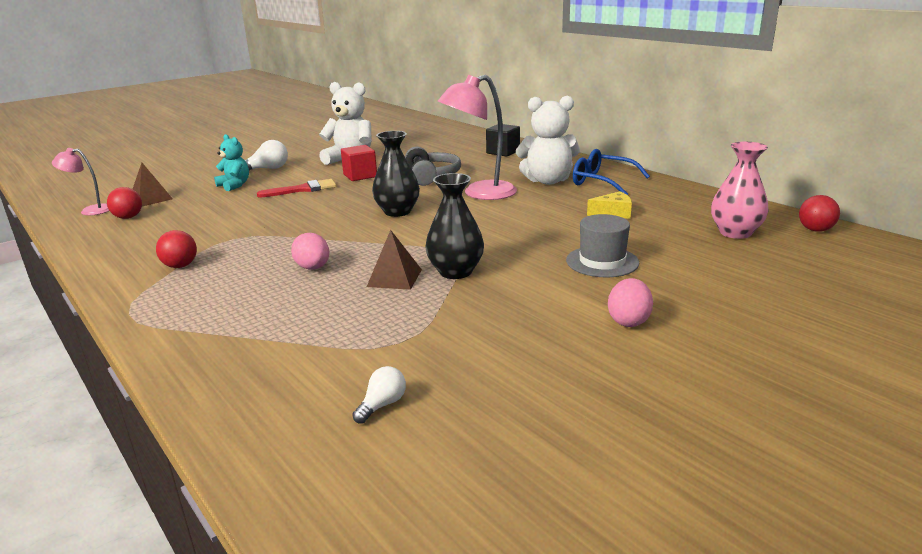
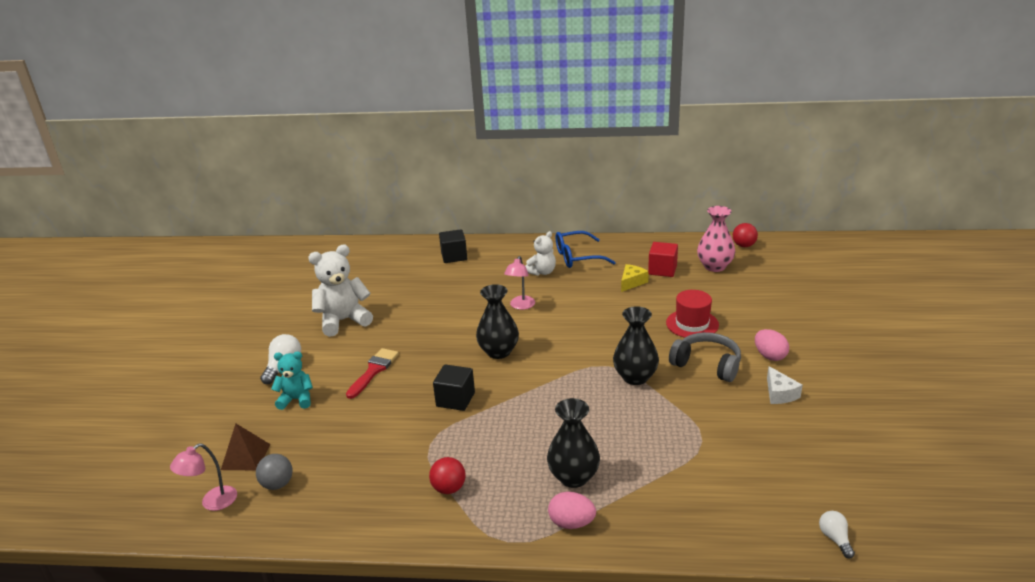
camera: 45 degrees left, 5 degrees up
(128, 217) = (277, 484): red ball -> grey ball
(253, 305) = (573, 477): none -> black vase
(305, 224) = (455, 399): none -> black cube
(313, 268) = (547, 428): pink egg -> pink egg (571, 523)
(360, 176) = (391, 333): red cube -> red cube (662, 270)
(382, 405) = (766, 477): white light bulb -> white light bulb (835, 539)
(394, 278) = (611, 403): brown pyramid -> none
(431, 176) = (450, 306): grey headphones -> grey headphones (707, 365)
(480, 193) = (521, 306): pink lamp -> pink lamp, size x0.55
(548, 181) = (542, 272): white teddy bear -> white teddy bear, size x0.60
(563, 353) = (779, 393): none -> white cheese
(602, 261) = (692, 324): grey hat -> red hat

